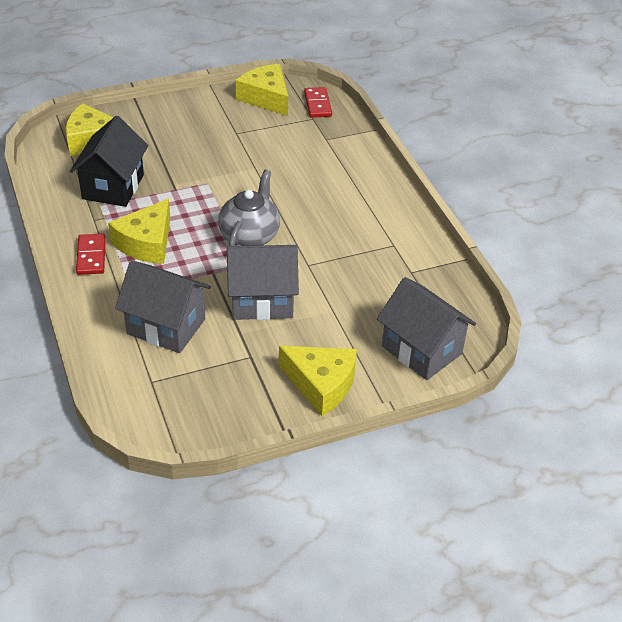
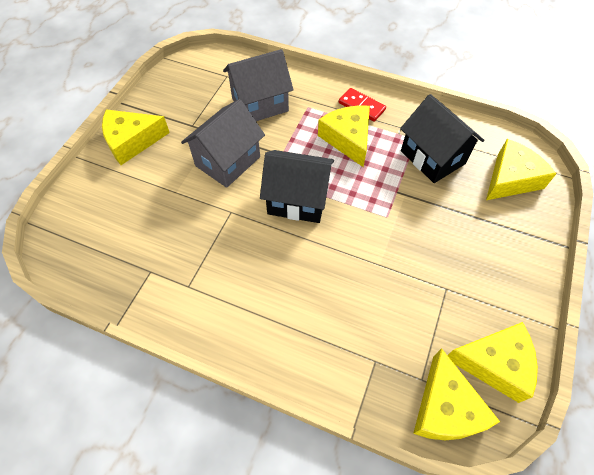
camera: 135 degrees right, 15 degrees up
(250, 235) = (297, 200): grey teapot -> black house
(318, 104) = (445, 408): red domino -> yellow cheese
(421, 350) = (86, 212): grey house -> none

